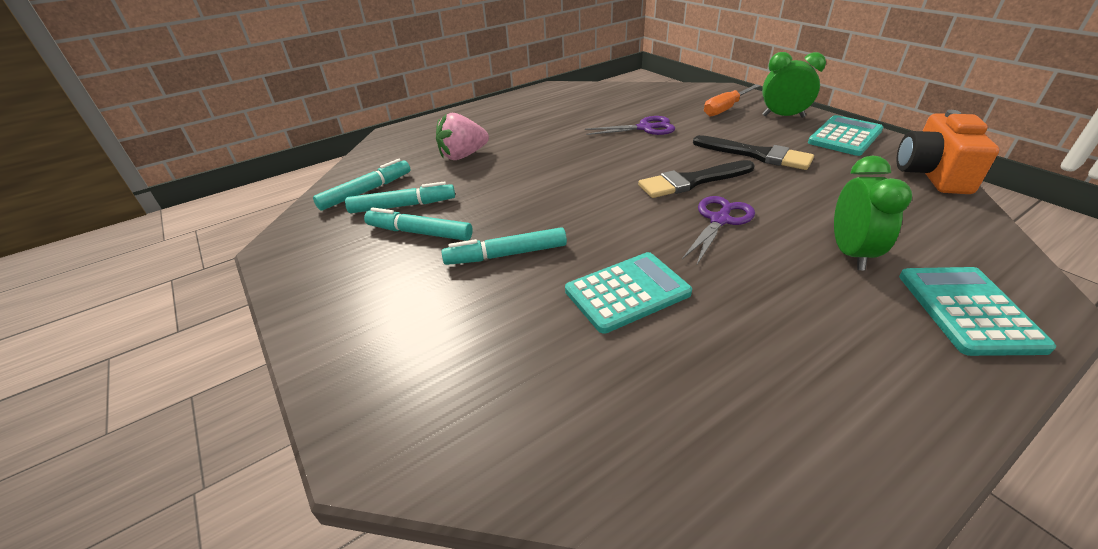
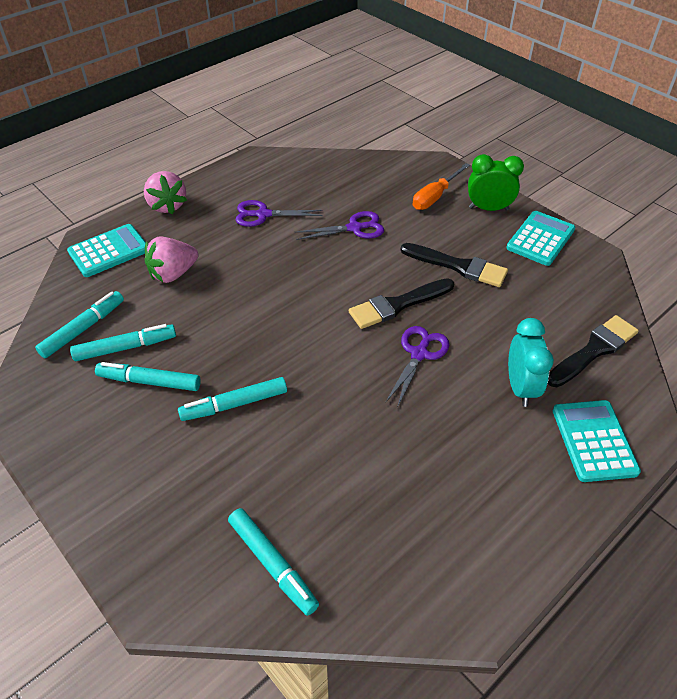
camera: 10 degrees left, 10 degrees up
(468, 114) = (167, 205): none -> pink strawberry
(530, 420) = (273, 564): none -> turquoise marker
(555, 119) = (263, 214): none -> purple scissors
(627, 292) = (340, 440): turquoise calculator -> turquoise calculator (109, 251)
(850, 253) = (520, 387): green clock -> turquoise clock
(931, 174) = (603, 290): orange camera -> none
(937, 223) = (594, 350): none -> black brush

